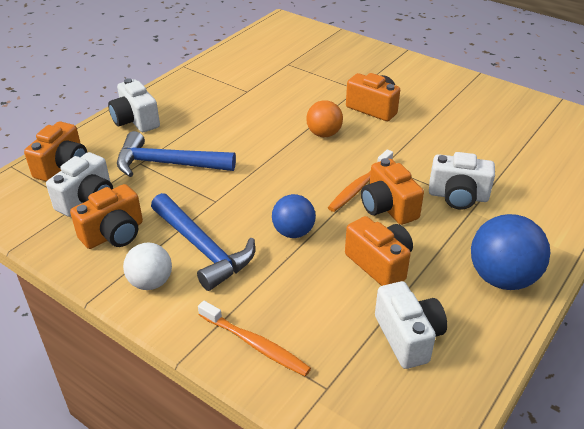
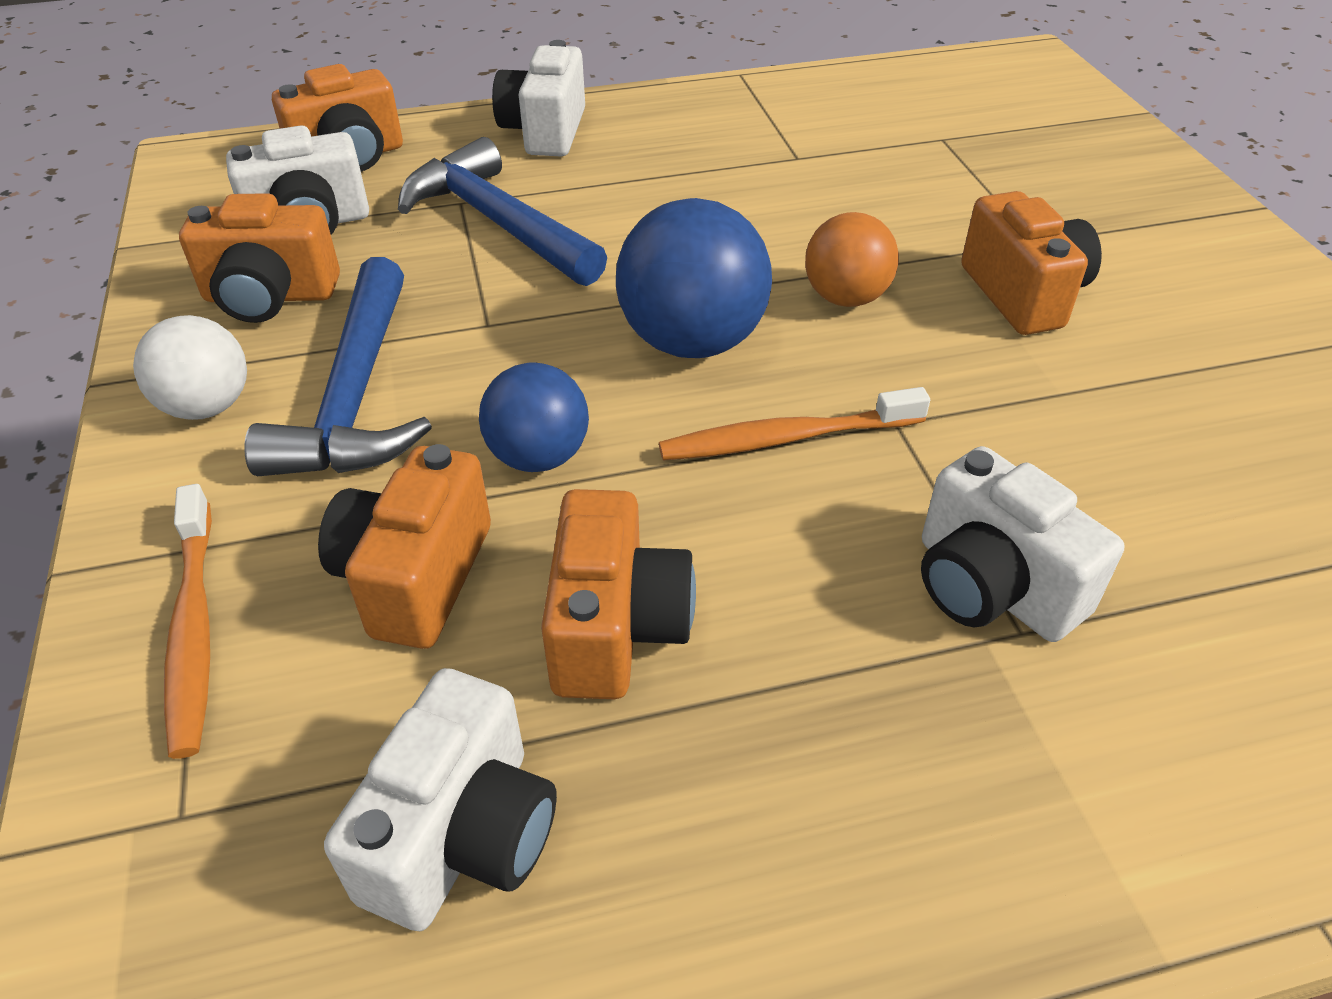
camera: 40 degrees right, 5 degrees up
(388, 207) = (791, 516): orange camera -> orange camera (415, 577)
(502, 278) = (859, 861): blue ball -> blue ball (692, 342)

